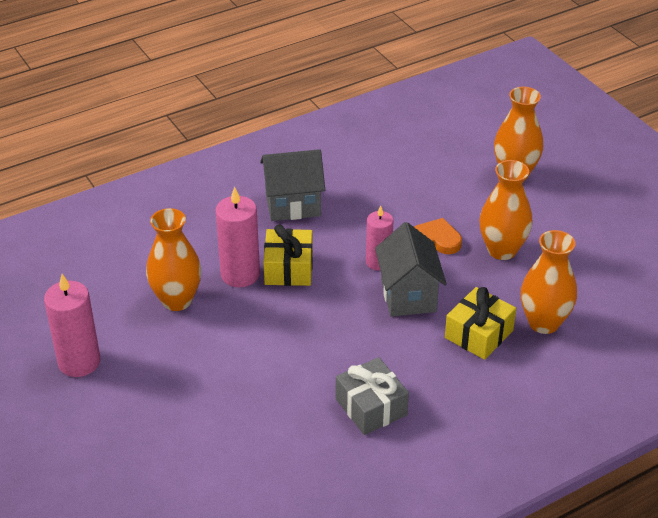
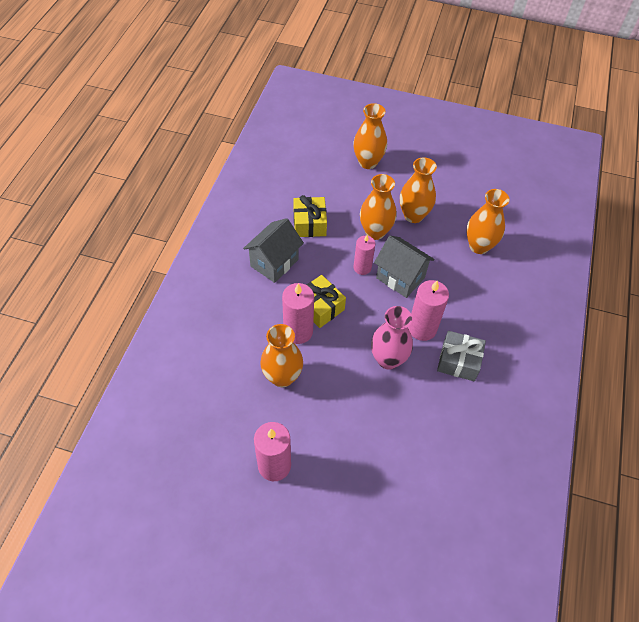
camera: 45 degrees left, 15 degrees up
(298, 355) = (388, 359): none -> pink vase
(370, 353) = (422, 328): none -> pink candle
(436, 240) = (375, 232): orange heart -> orange vase
(478, 334) = (458, 276): yellow gift -> yellow gift (309, 224)

